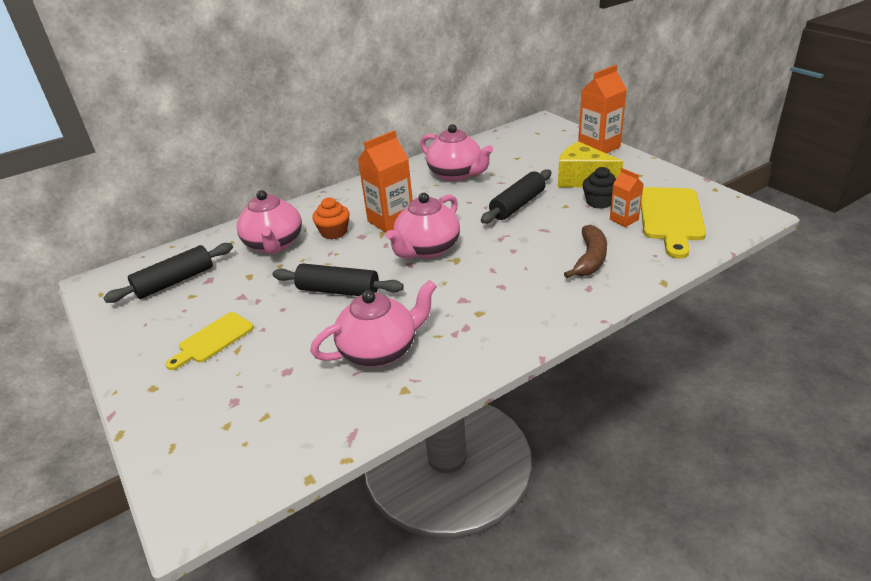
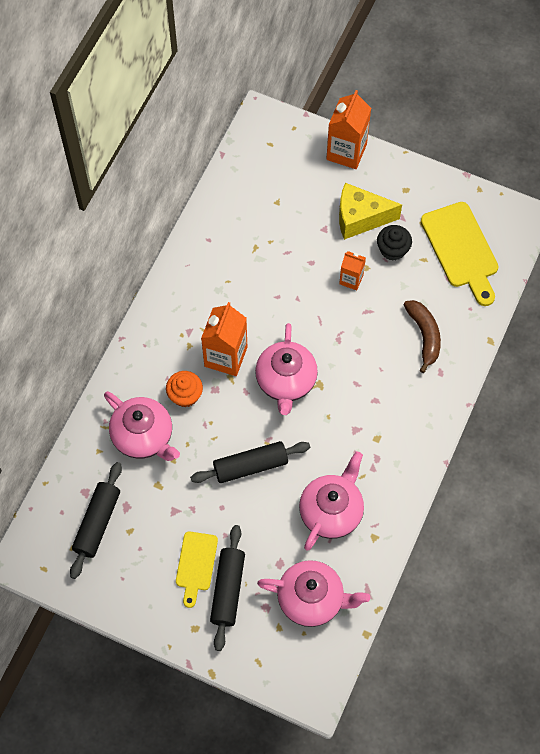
camera: 35 degrees left, 30 degrees up
(456, 174) = (235, 256): pink teapot -> pink teapot (312, 599)
(518, 205) = (325, 284): black rolling pin -> black rolling pin (228, 590)
(624, 220) = (425, 269): orange carton -> orange carton (351, 279)

